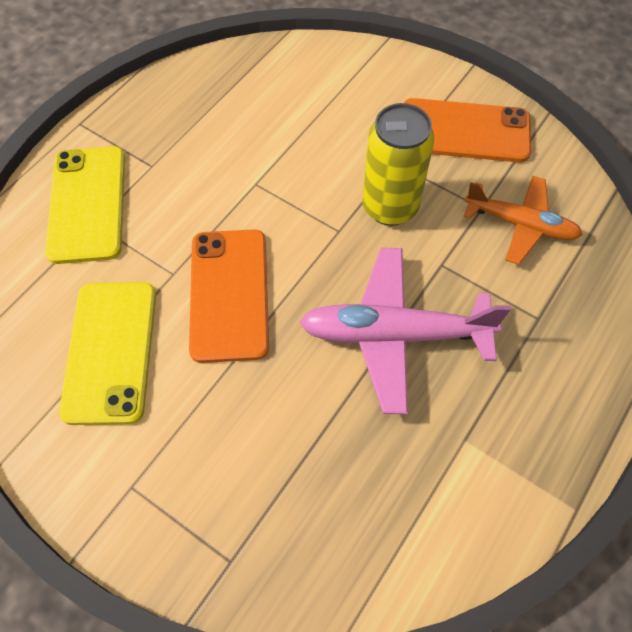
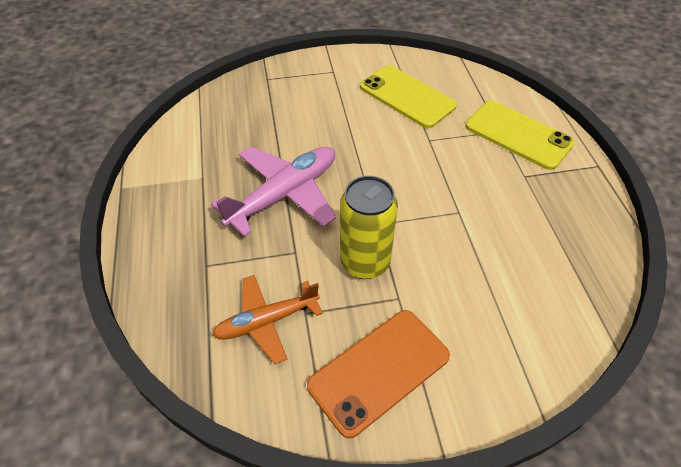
camera: 135 degrees right, 10 degrees down
(229, 294) = (390, 151): orange phone -> none

